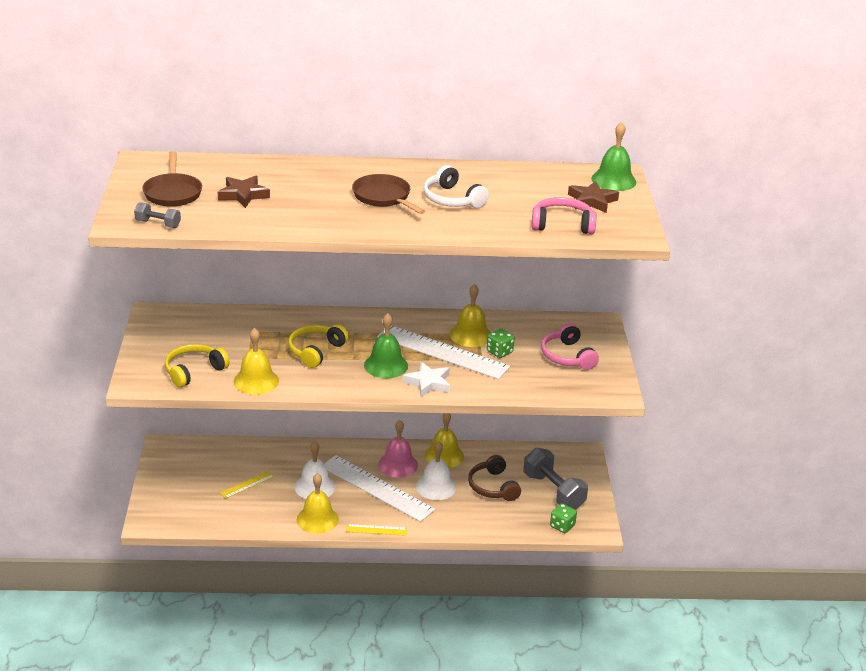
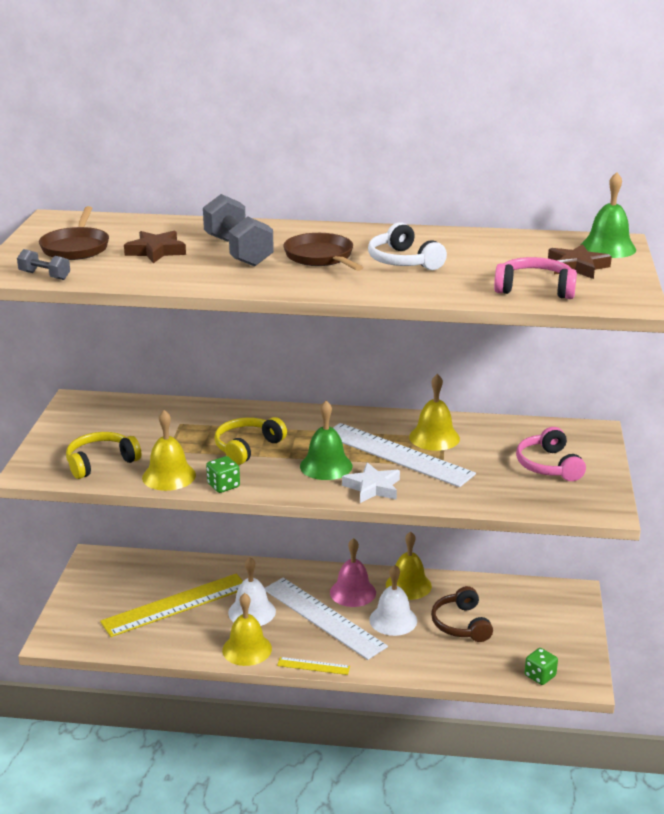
camera: 10 degrees right, 5 degrees down
(247, 484) = (175, 604): yellow ruler -> yellow ruler, size x2.23
(499, 352) = (466, 457): green dice -> green dice (223, 486)
(553, 491) = (534, 634): grey dumbbell -> grey dumbbell (238, 251)

